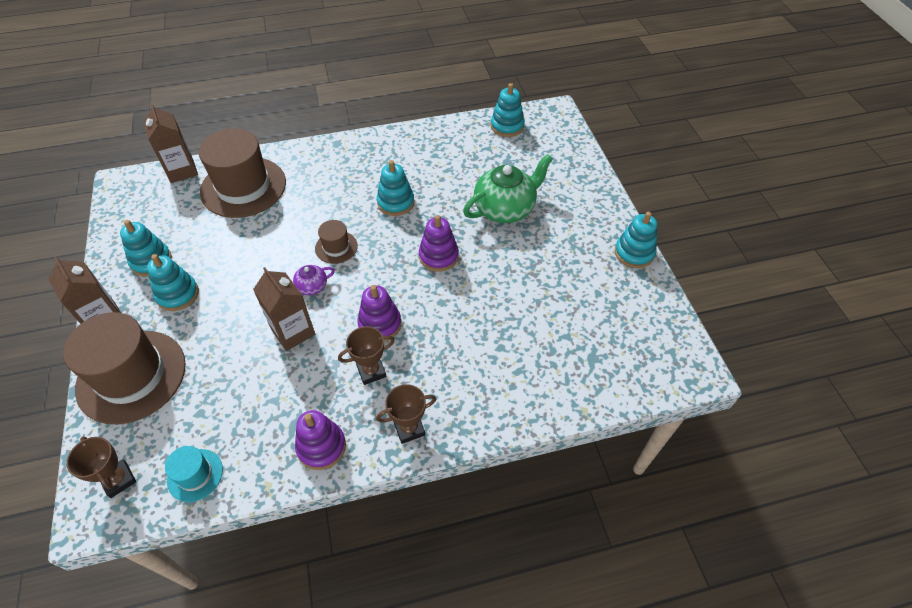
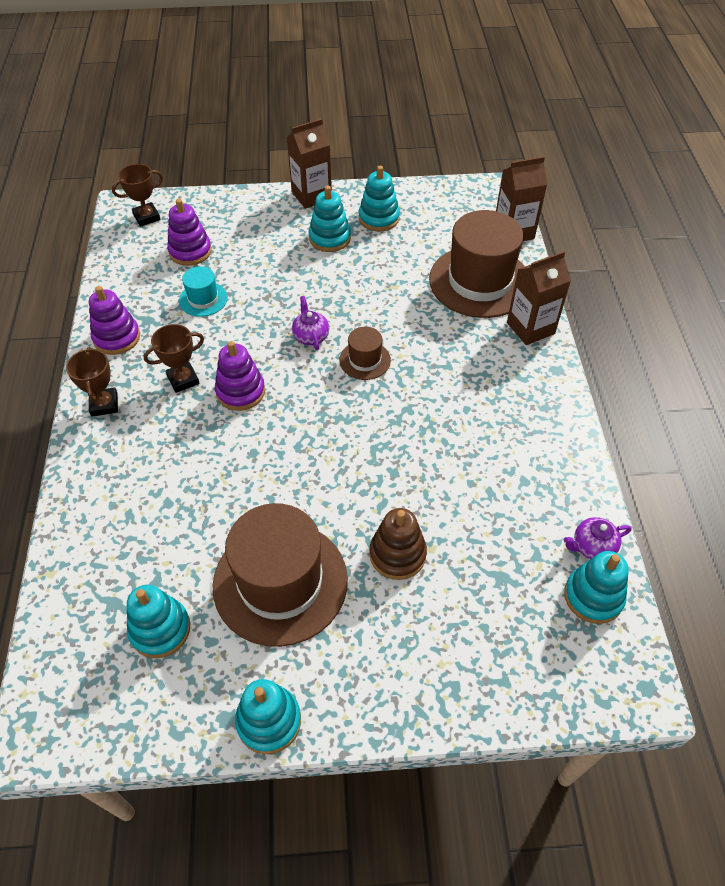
camera: 100 degrees right, 0 degrees up
(131, 376) = (244, 216): brown hat -> brown hat (280, 582)
(195, 475) = (129, 258): turquoise hat -> turquoise hat (203, 299)
(293, 331) = (255, 320): brown carton -> brown carton (530, 328)
(371, 371) = (183, 380): brown trophy -> brown trophy turned 75 degrees clockwise
(395, 202) = (431, 424): turquoise stacking toy -> turquoise stacking toy (160, 629)
(438, 256) = (326, 459): purple stacking toy -> purple stacking toy (190, 251)
(475, 126) = (592, 546): none -> purple teapot
(505, 209) = (397, 554): green teapot -> brown stacking toy

